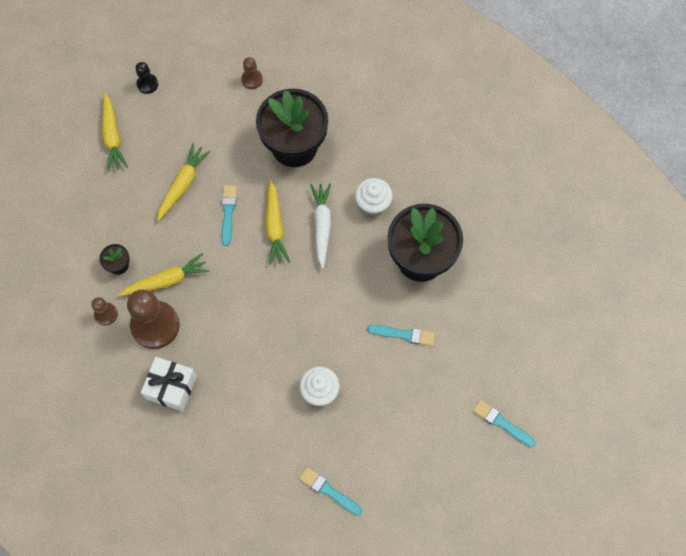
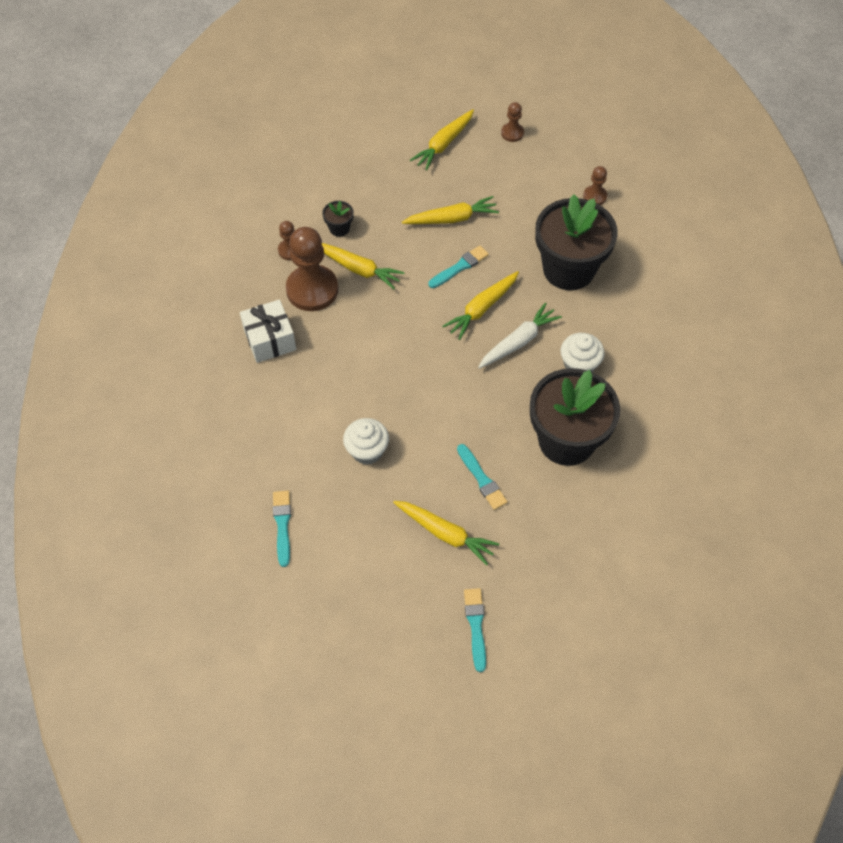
camera: 50 degrees right, 10 degrees down
(147, 84) = (512, 133): black pawn -> brown pawn
(423, 390) = (445, 534): none -> yellow carrot

